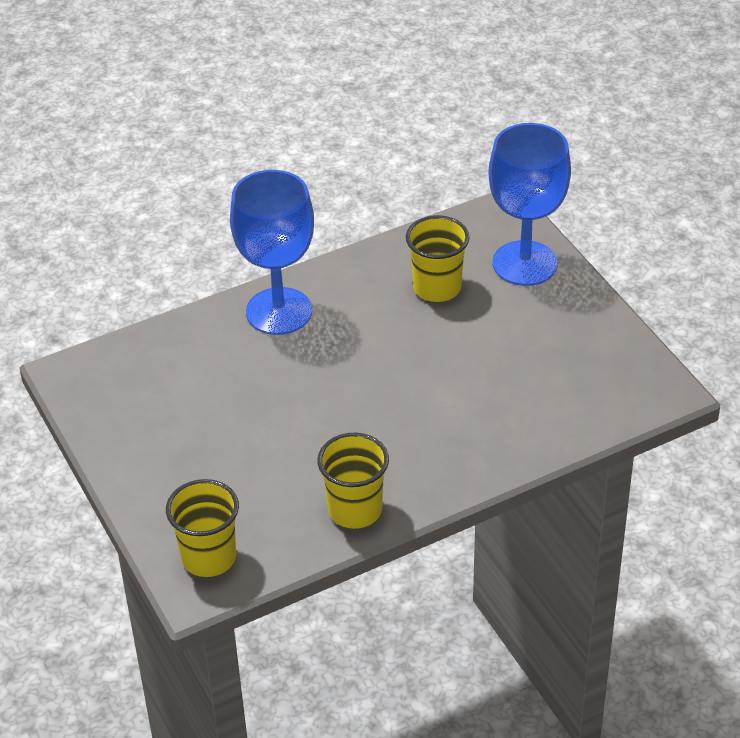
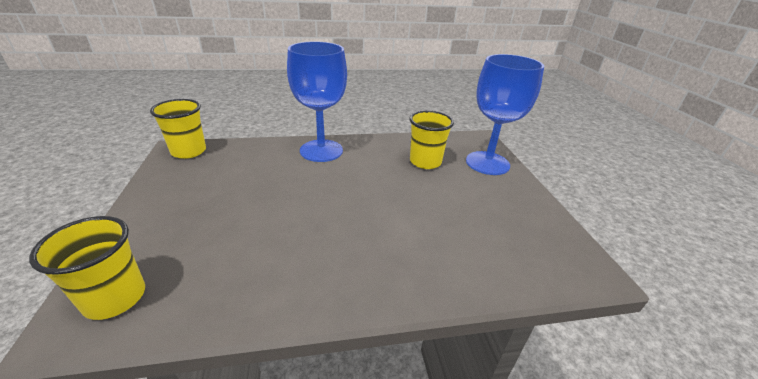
camera: 15 degrees right, 10 degrees down
(355, 510) = (274, 294): yellow cup -> yellow cup (189, 151)

